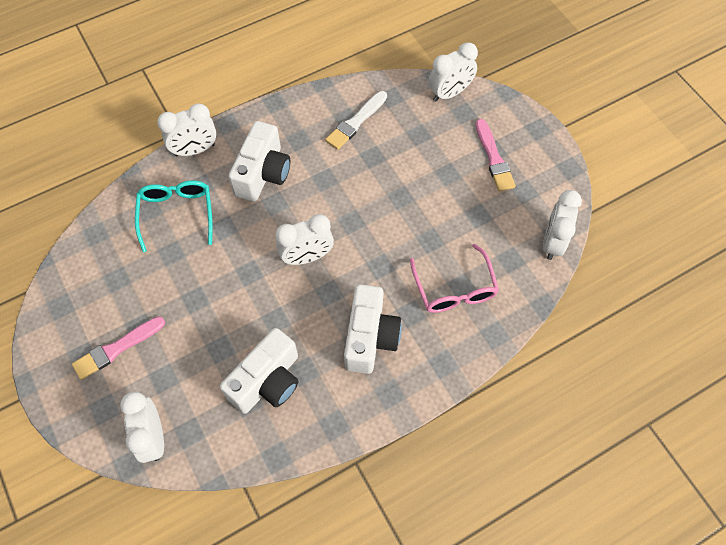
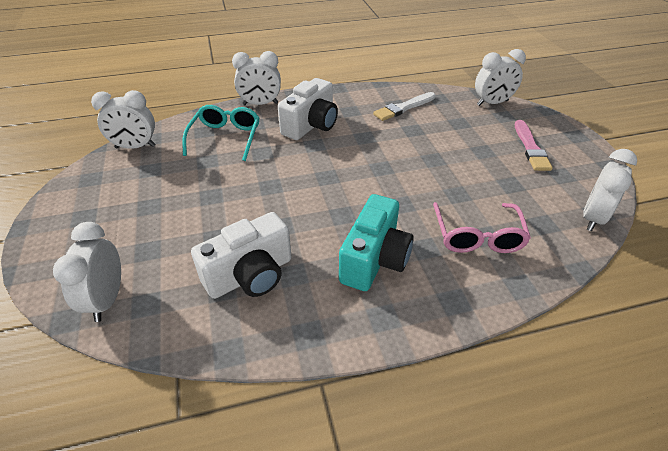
camera: 15 degrees right, 20 degrees down
(117, 348) = (118, 218): pink brush -> none
(307, 257) = (330, 185): white clock -> white clock (135, 147)
(370, 337) = (374, 259): white camera -> turquoise camera

